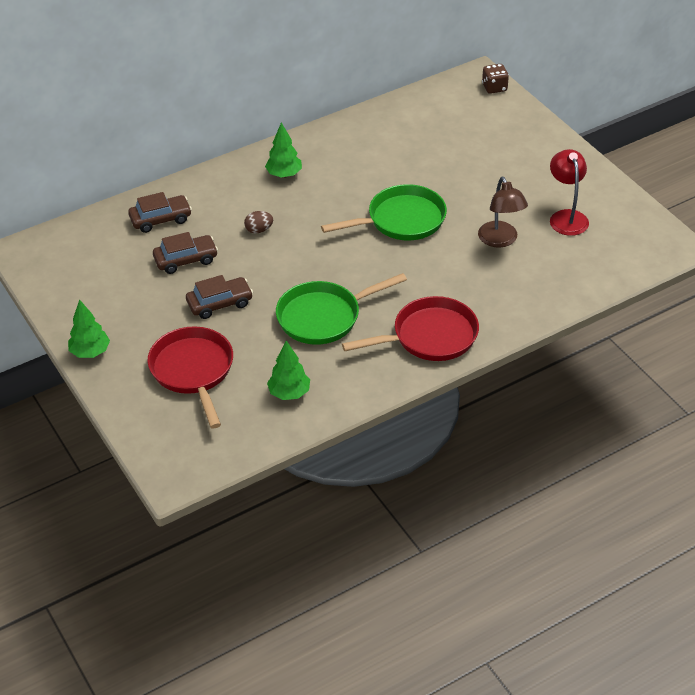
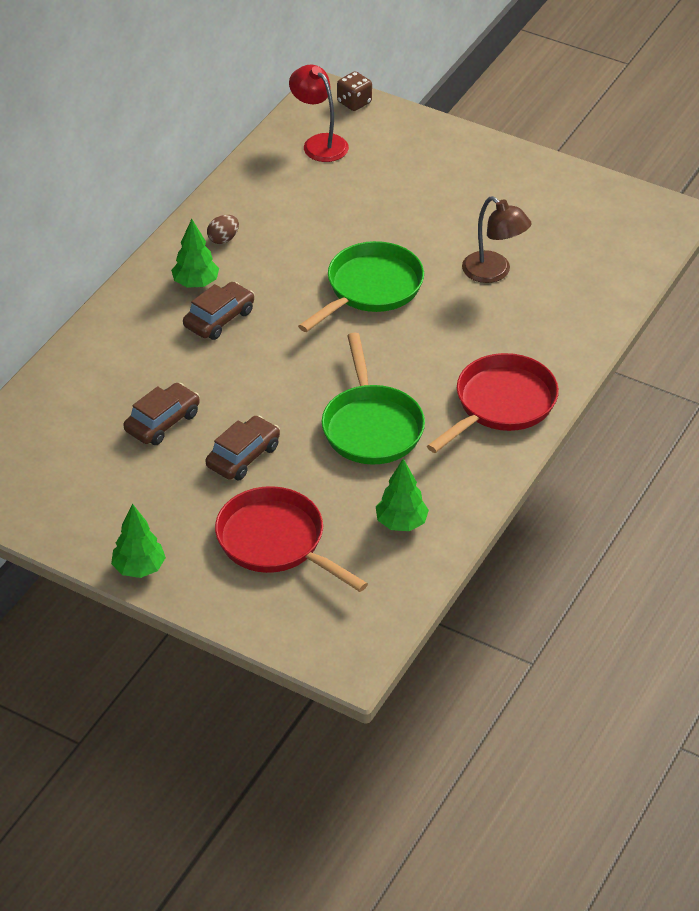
camera: 30 degrees left, 0 degrees up
(161, 219) = (93, 387): brown car -> brown car (219, 319)
(259, 230) = (219, 357): brown egg -> brown egg (223, 239)
(323, 317) = (371, 426): green pan -> green pan turned 45 degrees counterclockwise
(566, 217) = (542, 222): red lamp -> red lamp (319, 143)

